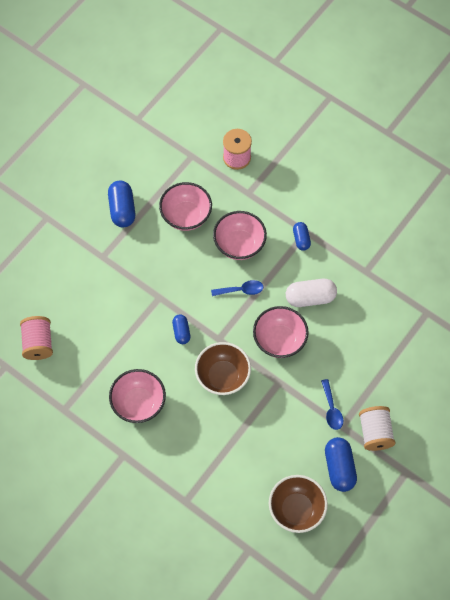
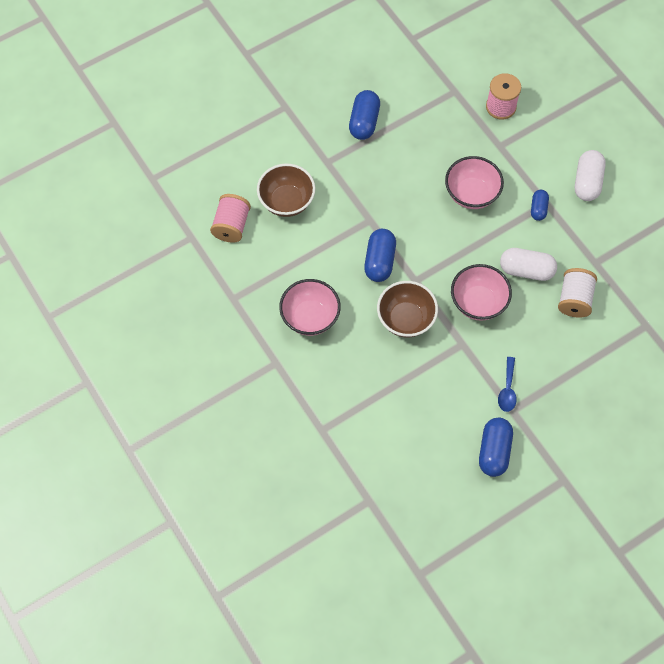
camera: 20 degrees right, 0 degrees up
(181, 332) = (379, 261): blue capsule -> blue capsule, size x1.67
(186, 216) = (427, 148): pink bowl -> none
(241, 290) = (457, 240): blue spoon -> none
(296, 509) = (433, 477): brown bowl -> brown bowl (286, 201)
(334, 202) = (587, 182): none -> white capsule
(375, 433) = (545, 429): white spool -> white spool (574, 299)

